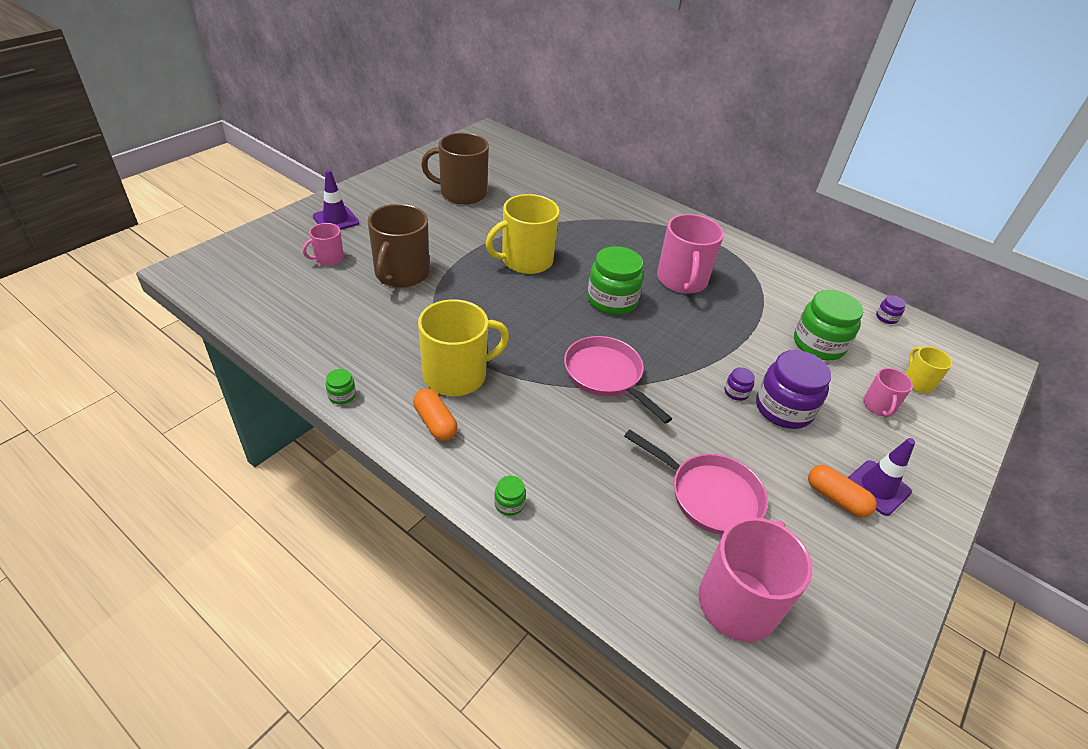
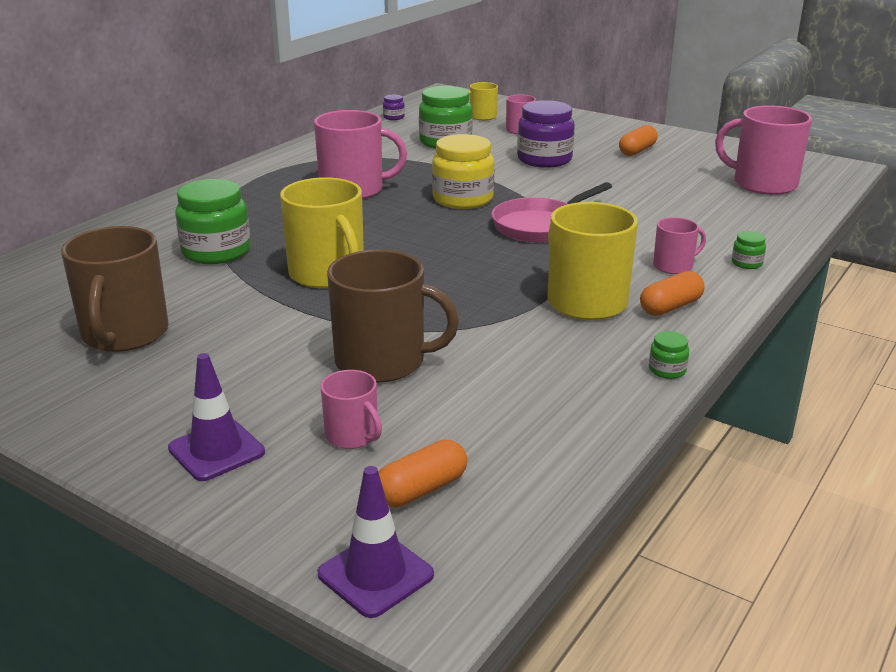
camera: 90 degrees left, 15 degrees down
(269, 276) = (421, 489): none -> orange capsule
(511, 446) = (674, 266): none -> pink mug
(612, 300) = (404, 223): green jar -> green jar (216, 252)
(665, 337) = (463, 199): none -> yellow jar
(709, 495) = (668, 189): pink pan -> none
(736, 392) = (532, 174): purple jar -> none
(877, 488) = (615, 139): purple traffic cone -> purple traffic cone (375, 574)

